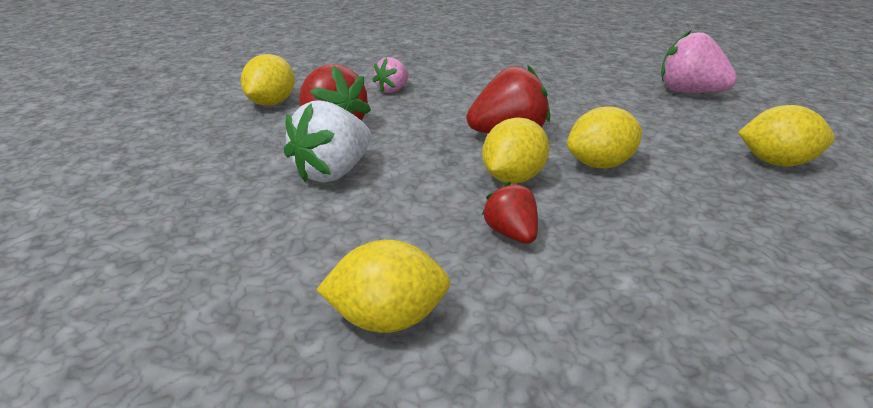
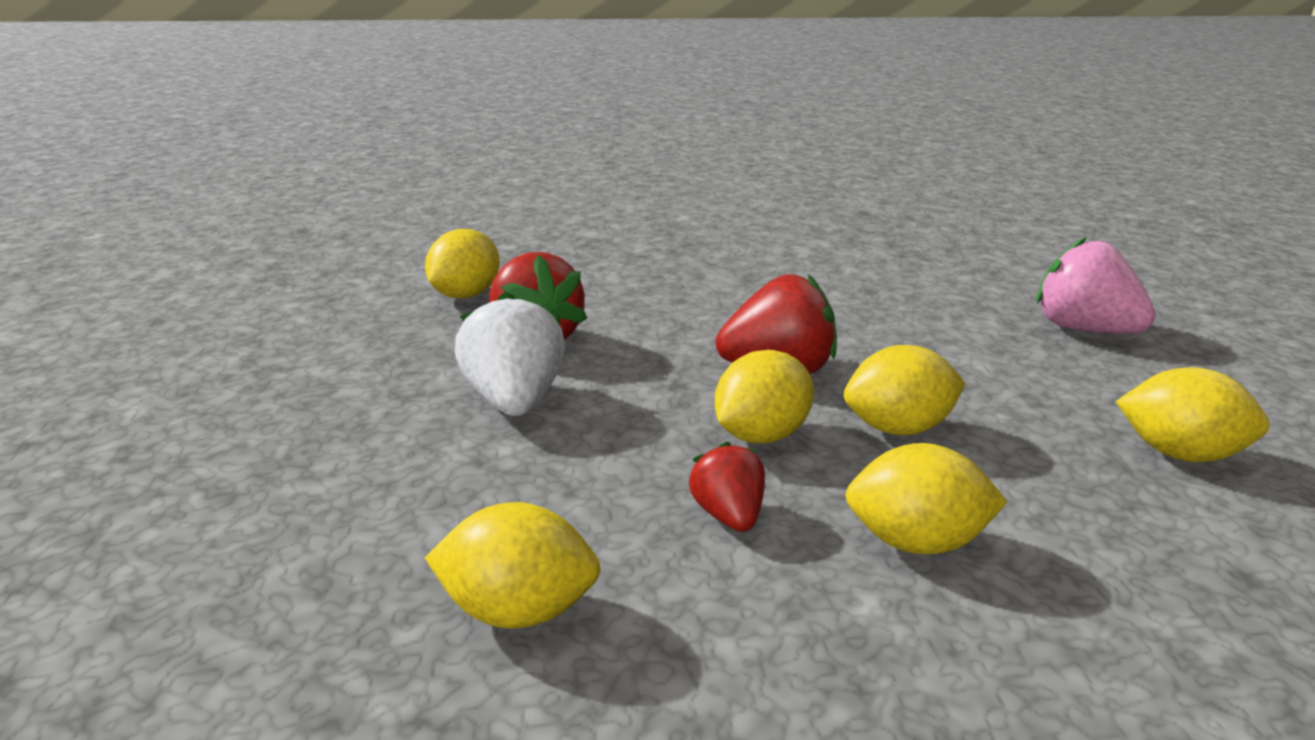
camera: 10 degrees right, 5 degrees down
(333, 172) = (514, 401): white strawberry -> white strawberry turned 120 degrees clockwise
(393, 90) = (636, 289): pink strawberry -> none
(640, 236) = (915, 542): none -> yellow lemon

